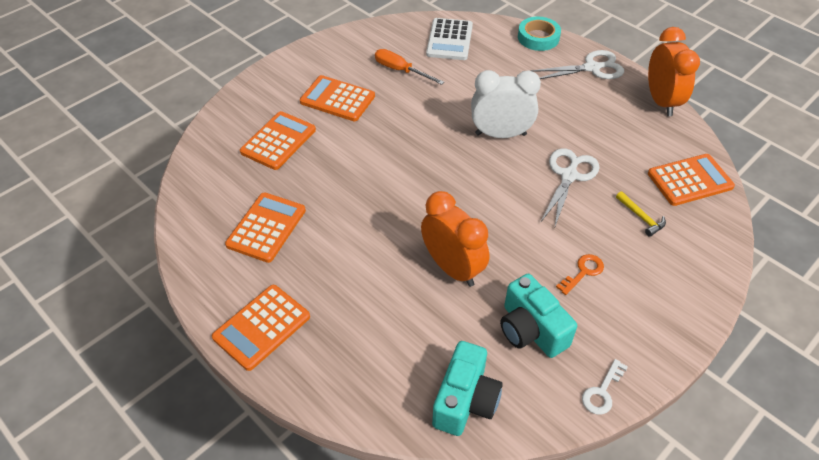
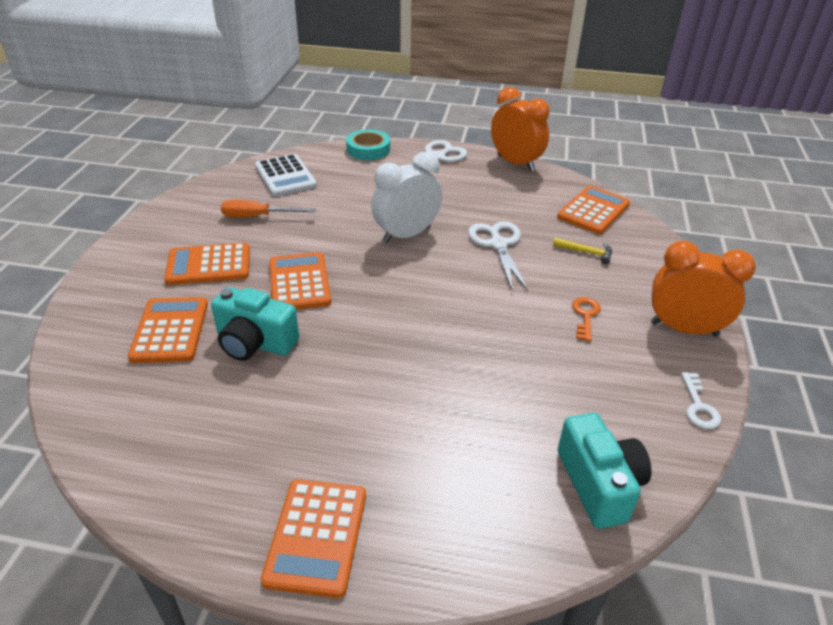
camera: 35 degrees left, 10 degrees down
(266, 227) = (230, 425): orange calculator -> orange calculator (299, 282)
(452, 268) = (470, 367): orange clock -> orange clock (684, 329)
(531, 330) = (591, 386): turquoise camera -> turquoise camera (255, 342)

